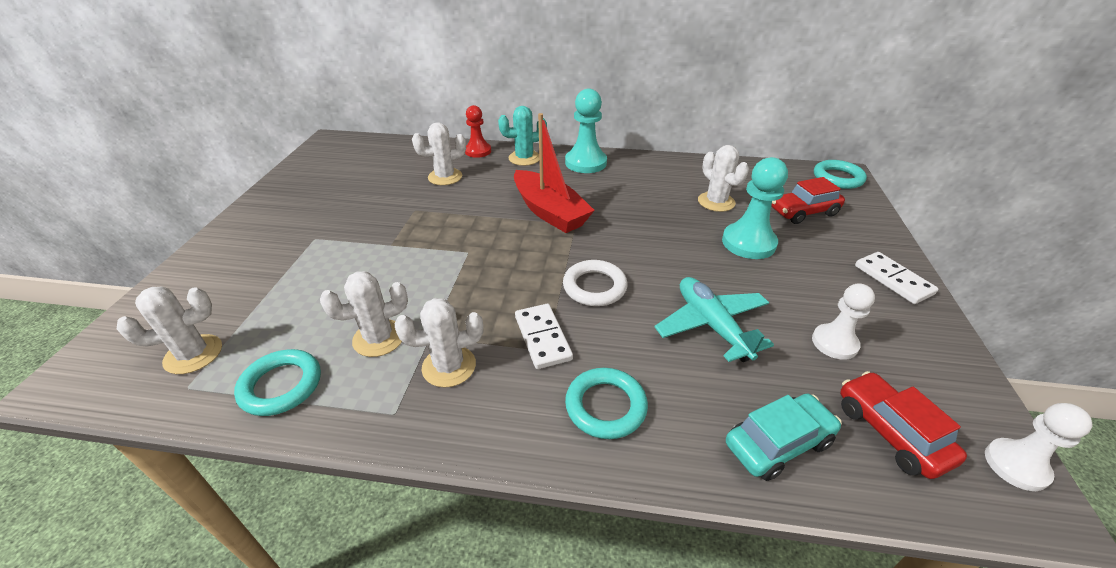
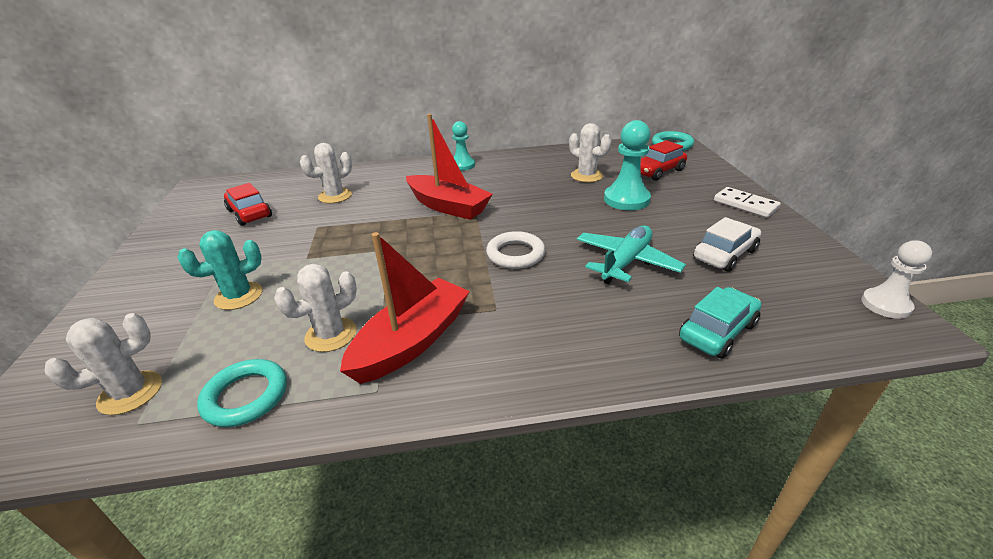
camera: 15 degrees left, 5 degrees down
(449, 366) = (412, 341): white cactus -> red boat
(478, 151) = (357, 171): red pawn -> none
(524, 158) = (404, 170): turquoise cactus -> turquoise cactus (239, 296)
(543, 338) = (488, 301): white domino -> none
(585, 163) = (462, 165): turquoise pawn -> turquoise pawn, size x0.66
(605, 406) = (568, 339): turquoise ring -> none
(711, 325) = (626, 262): turquoise plane -> turquoise plane turned 75 degrees clockwise
(834, 343) = (724, 254): white pawn -> white car
(890, 432) = (793, 304): red car -> red car (249, 213)

